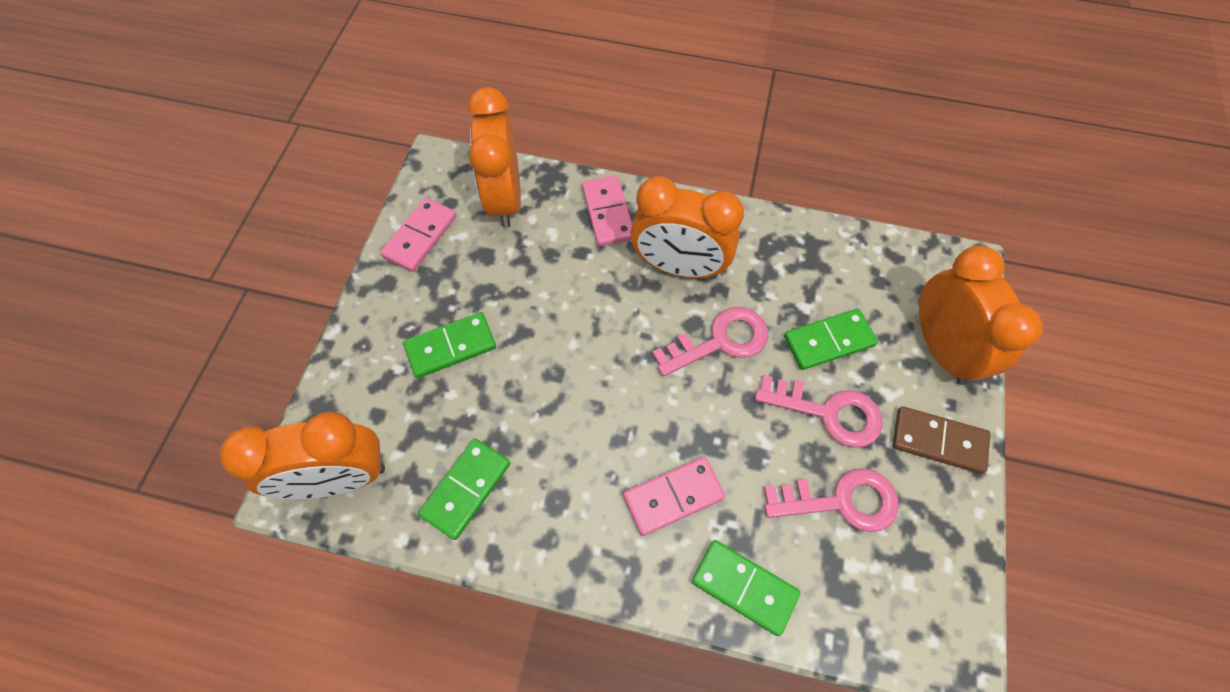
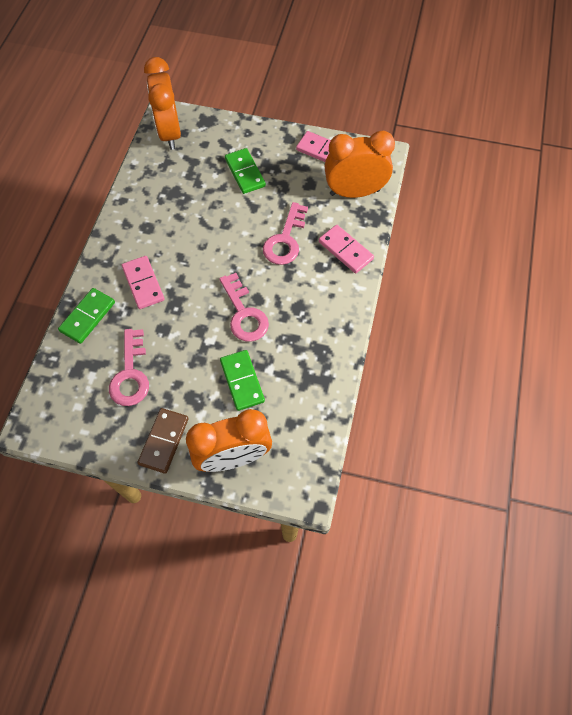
camera: 90 degrees right, 0 degrees up
(466, 489) = (158, 186): green domino -> none
(607, 213) = (345, 250): pink domino -> pink domino turned 60 degrees clockwise
(679, 267) = (302, 292): orange clock -> none
(828, 412) = (189, 374): pink key -> pink key (285, 240)

